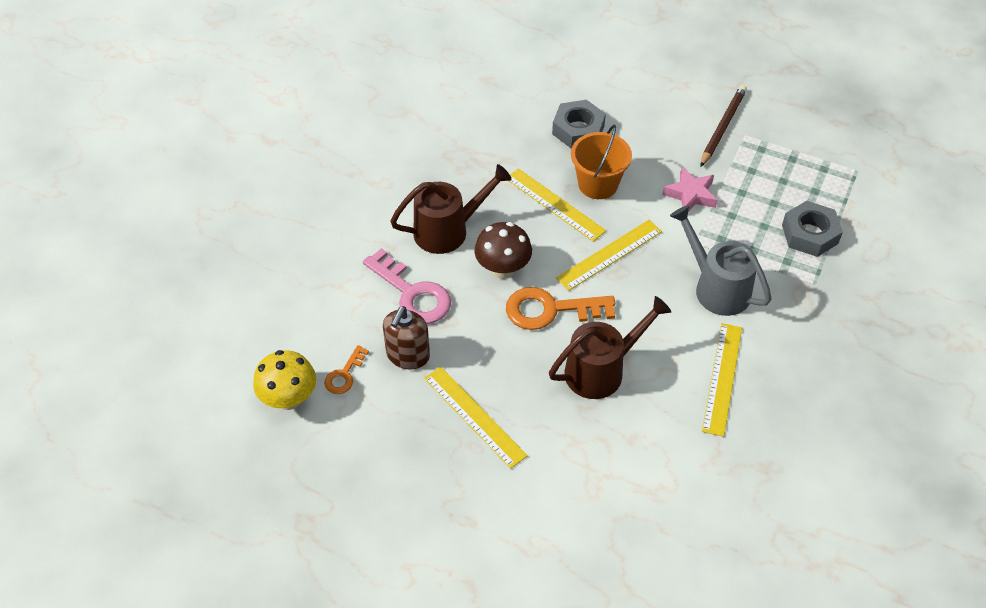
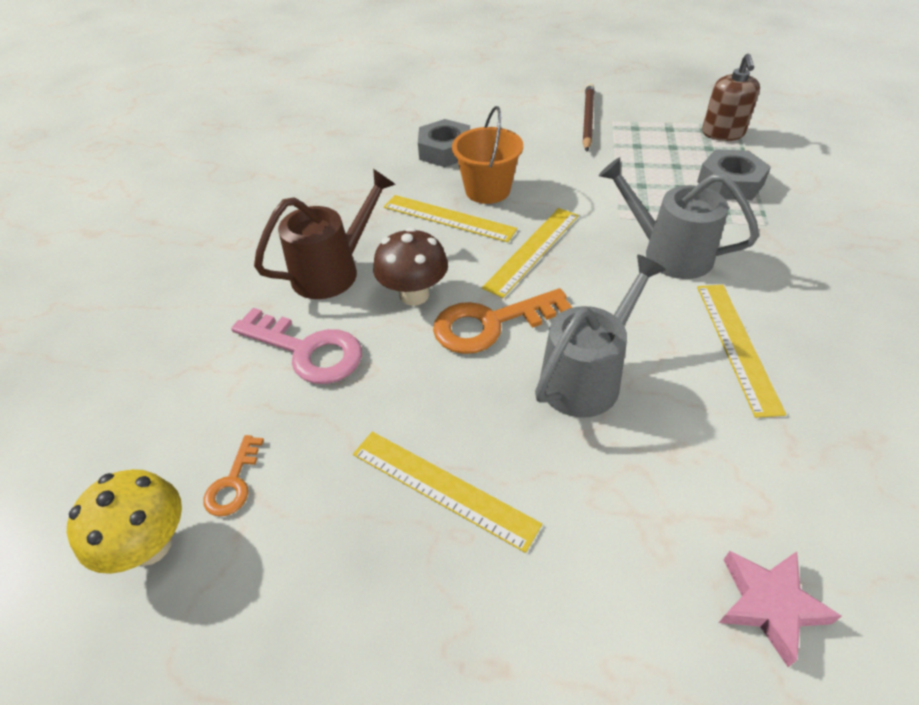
camera: 15 degrees left, 5 degrees down
(408, 355) = (321, 429): brown soap dispenser -> brown soap dispenser (723, 133)
(602, 370) = (587, 376): brown watering can -> grey watering can
(690, 194) = (589, 177): pink star -> pink star (769, 605)

